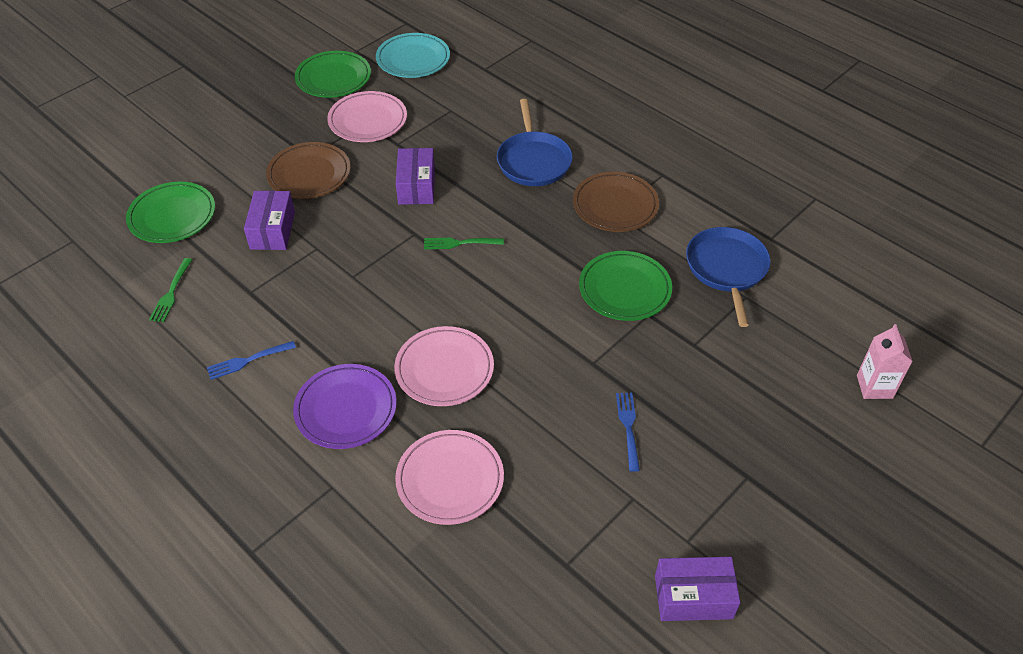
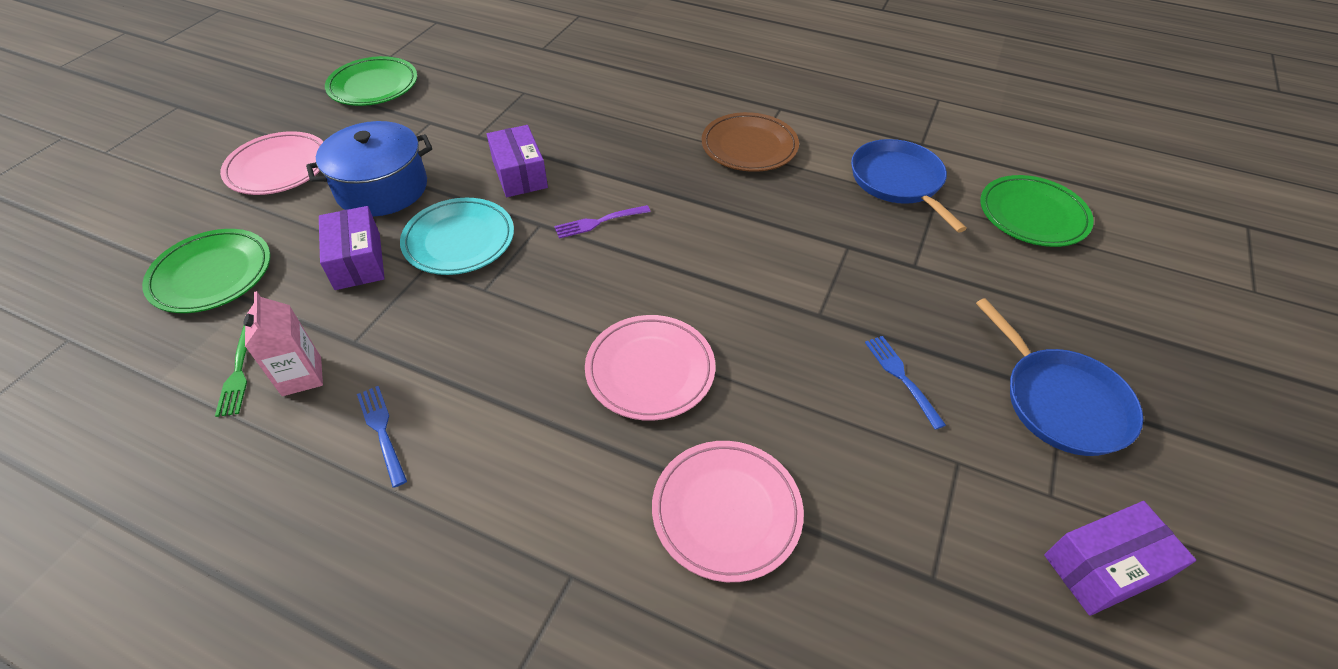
camera: 20 degrees left, 0 degrees up
(248, 360) = (382, 432): blue fork -> blue fork turned 105 degrees clockwise
(309, 174) = (382, 188): brown plate -> blue pot
(346, 409) = (545, 459): purple plate -> none
(368, 120) = (432, 120): pink plate -> pink plate (278, 168)
(413, 59) = (459, 53): turquoise plate -> turquoise plate (459, 240)
(460, 243) = (599, 222): green fork -> purple fork
(533, 161) = (639, 122): blue pan -> blue pan (1060, 401)
(624, 289) = (808, 227): green plate -> green plate (1032, 215)
(874, 387) = (1116, 260): pink carton -> pink carton (302, 376)

